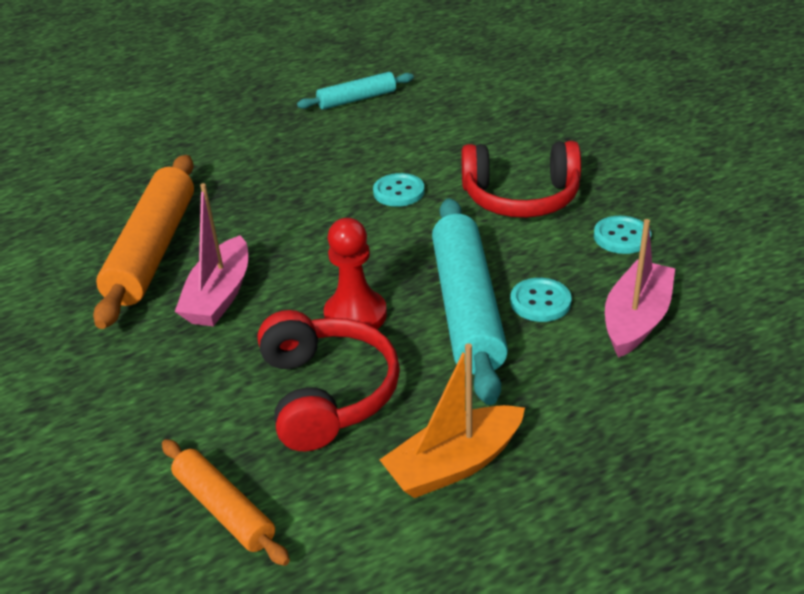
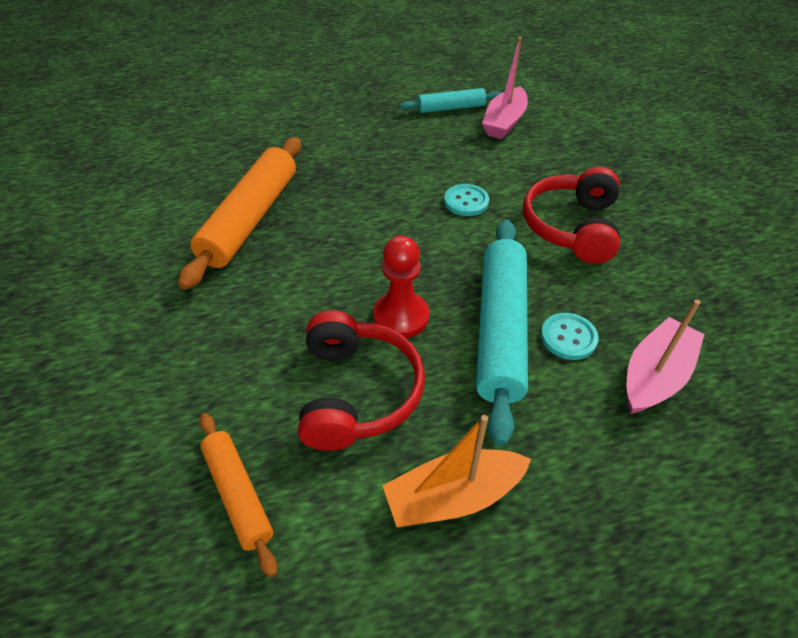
camera: 10 degrees right, 10 degrees up
(219, 295) = (292, 273): pink boat -> pink boat (504, 122)
(521, 198) = (571, 227): red headphones -> red headphones turned 90 degrees clockwise
(621, 237) = (656, 284): turquoise button -> none

